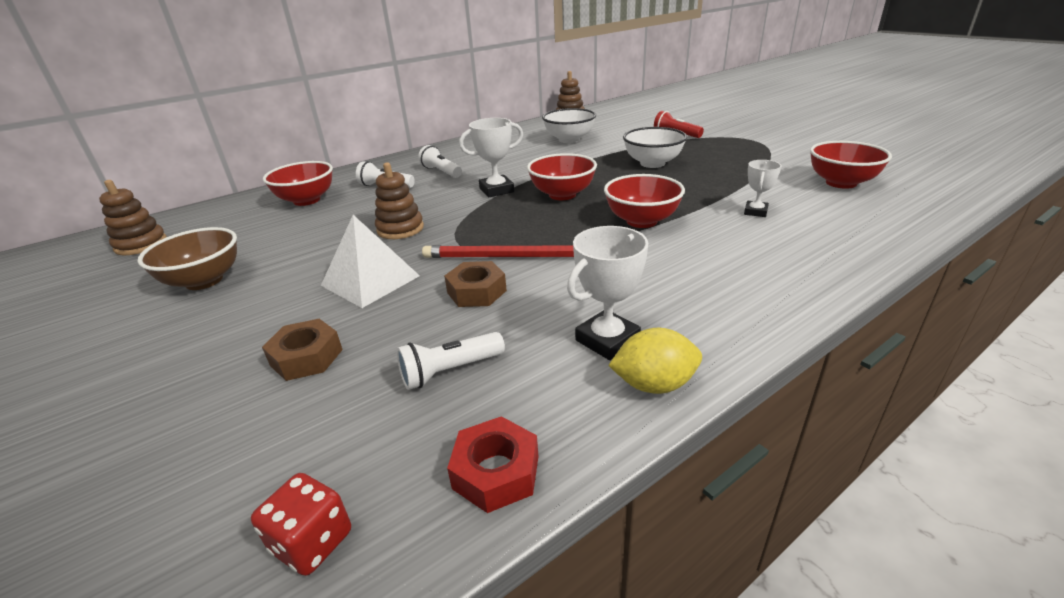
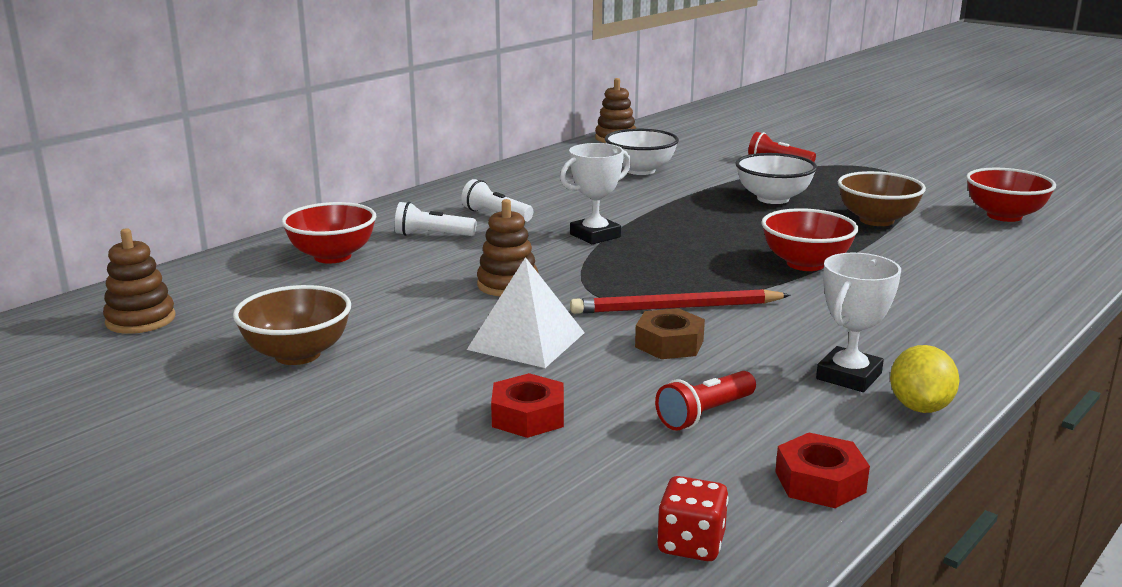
camera: 15 degrees left, 10 degrees down
(306, 357) = (528, 416): brown nut -> red nut
(449, 371) = (705, 414): white flashlight -> red flashlight
(562, 195) = (686, 238): red bowl -> none
(654, 384) = (919, 407): yellow lemon -> yellow lemon turned 60 degrees counterclockwise
(725, 184) = (876, 220): none -> brown bowl
(755, 212) = (927, 249): white trophy -> none

